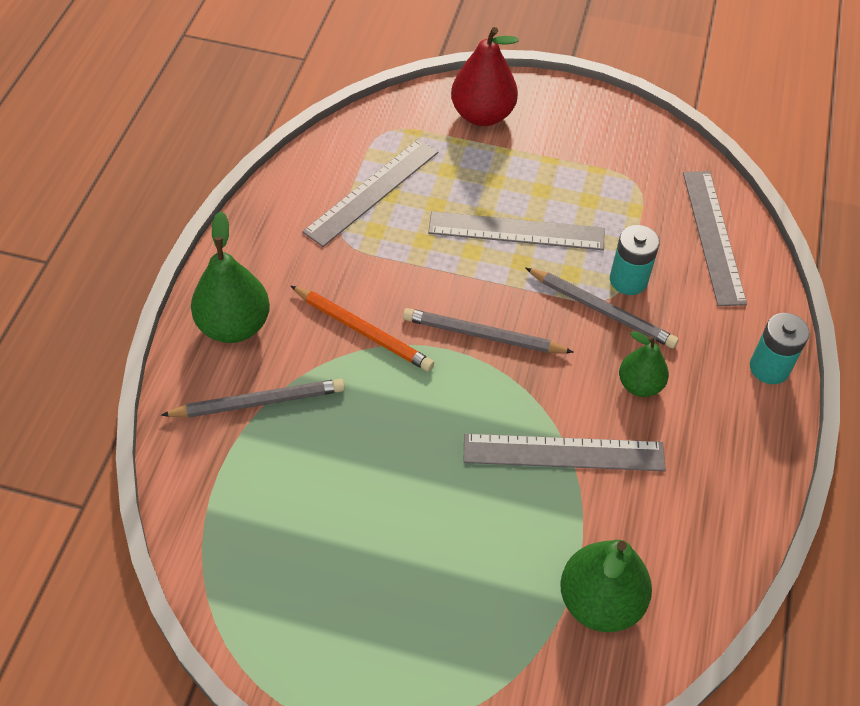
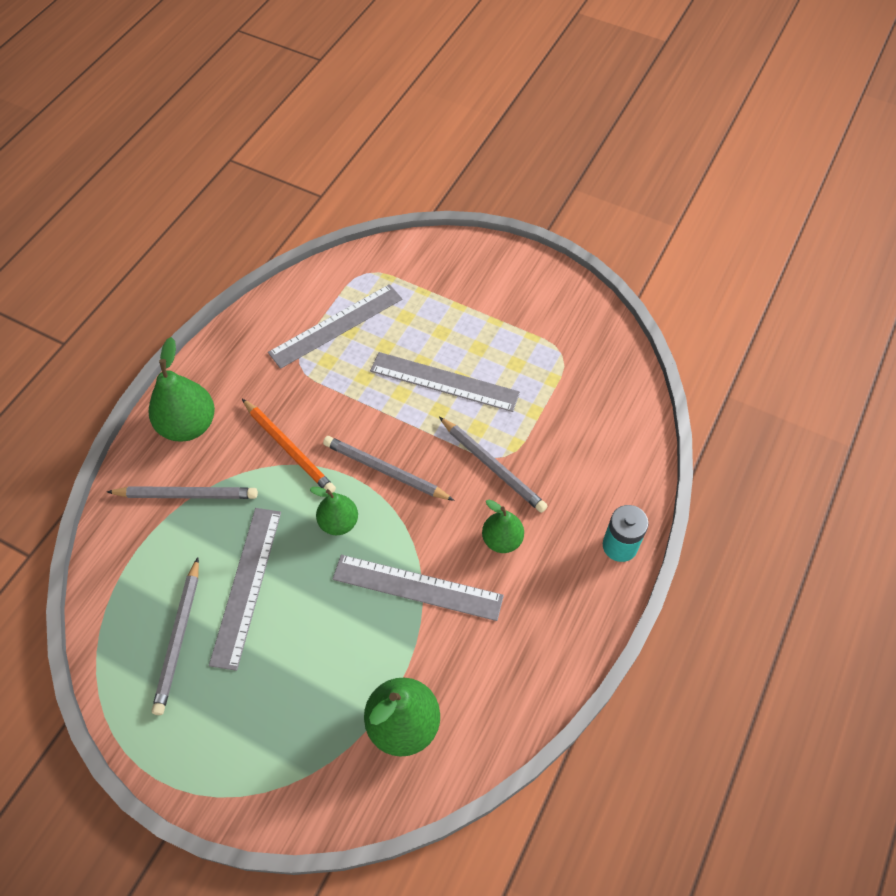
camera: 15 degrees right, 5 degrees up
(303, 561) = (179, 638): none -> grey pencil
(449, 400) = (339, 522): none -> green pear
(482, 115) = (450, 271): red pear -> none
(628, 280) = (524, 443): turquoise battery -> none
(713, 236) = (613, 415): grey ruler -> grey ruler (247, 586)

